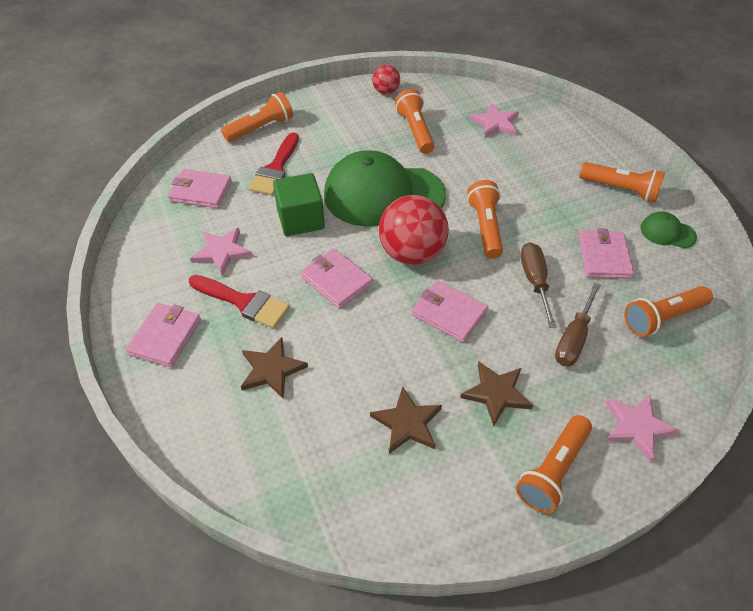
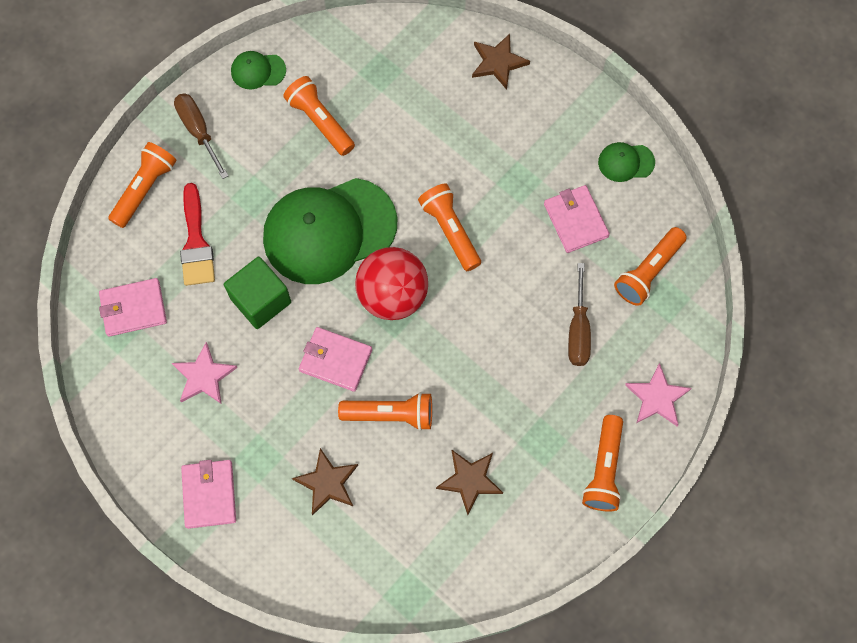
camera: 25 degrees left, 20 degrees up
(244, 302) = (260, 424): red brush -> none
(386, 91) = (258, 71): red ball -> green cap
(449, 313) = (458, 351): pink wallet -> none
(495, 123) = (402, 73): pink star -> none
(496, 393) = (532, 417): brown star -> brown star (498, 62)
(535, 282) = (522, 279): brown screwdriver -> brown screwdriver (198, 131)
(620, 189) = (565, 121): orange flashlight -> orange flashlight (390, 415)

